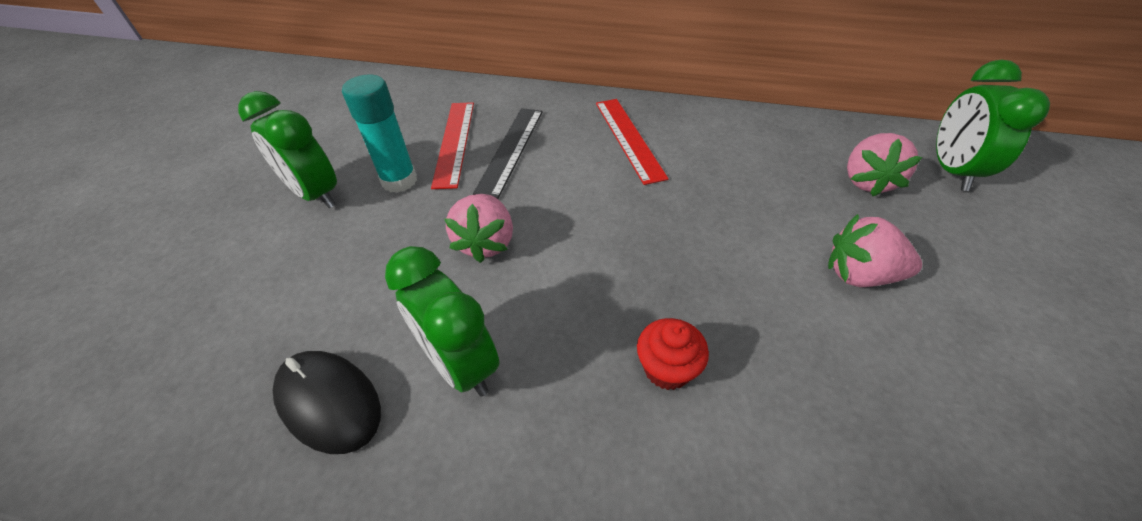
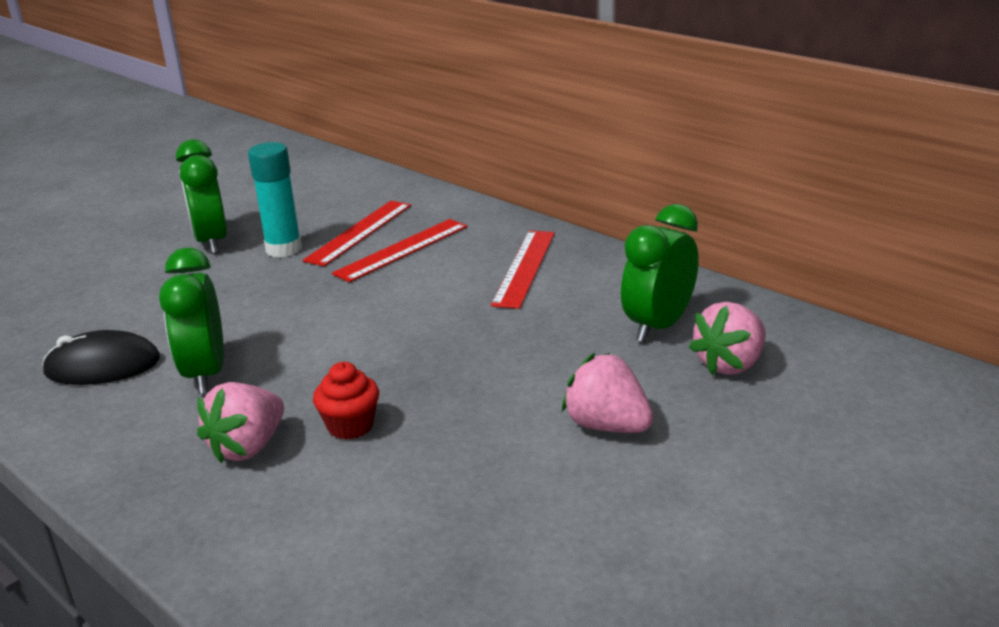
camera: 30 degrees right, 20 degrees down
(329, 402) = (102, 366): black mouse -> black mouse turned 75 degrees counterclockwise
(486, 243) = (305, 309): pink strawberry -> pink strawberry (248, 447)
(510, 150) = (402, 249): black ruler -> red ruler
(951, 171) = (848, 383): green clock -> green clock (658, 326)

